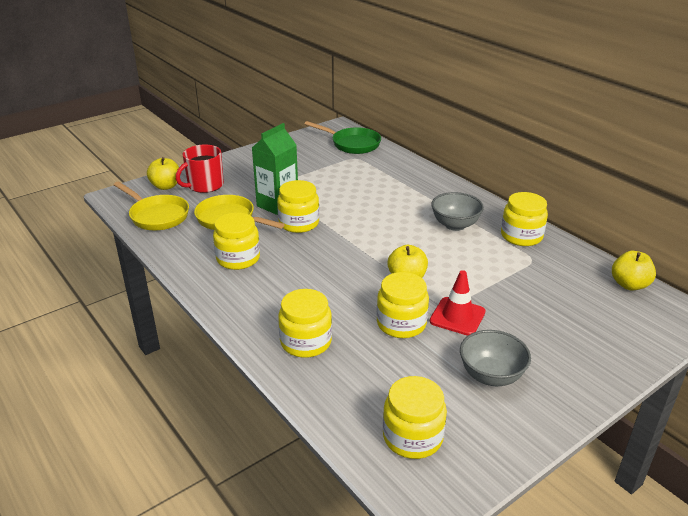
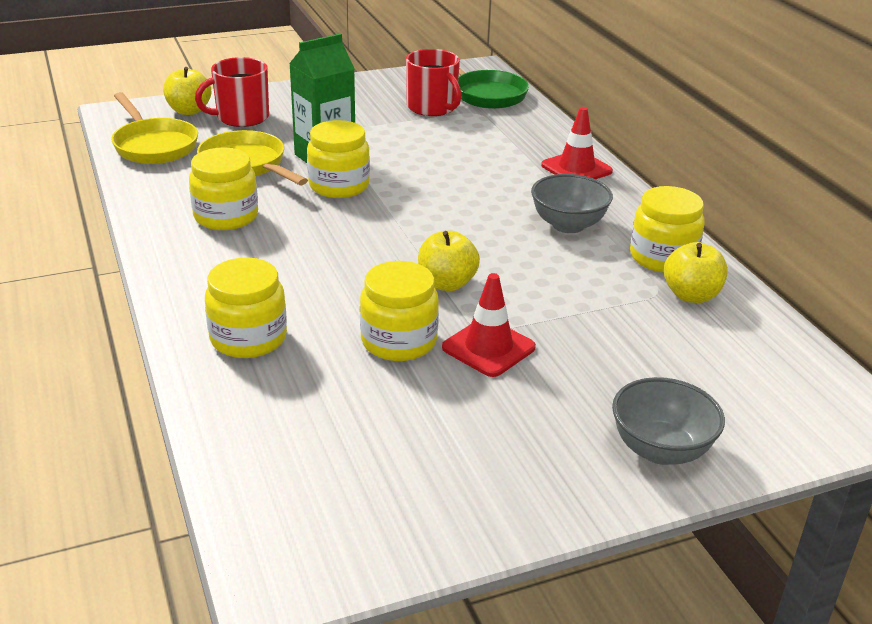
camera: 15 degrees right, 0 degrees up
(325, 158) = (432, 107): none -> red mug
(412, 437) = (316, 490): yellow jar -> none
(437, 186) = (576, 168): none -> red traffic cone
(491, 376) = (486, 436): grey bowl -> grey bowl (660, 450)
(629, 285) = (795, 355): yellow apple -> yellow apple (691, 295)

